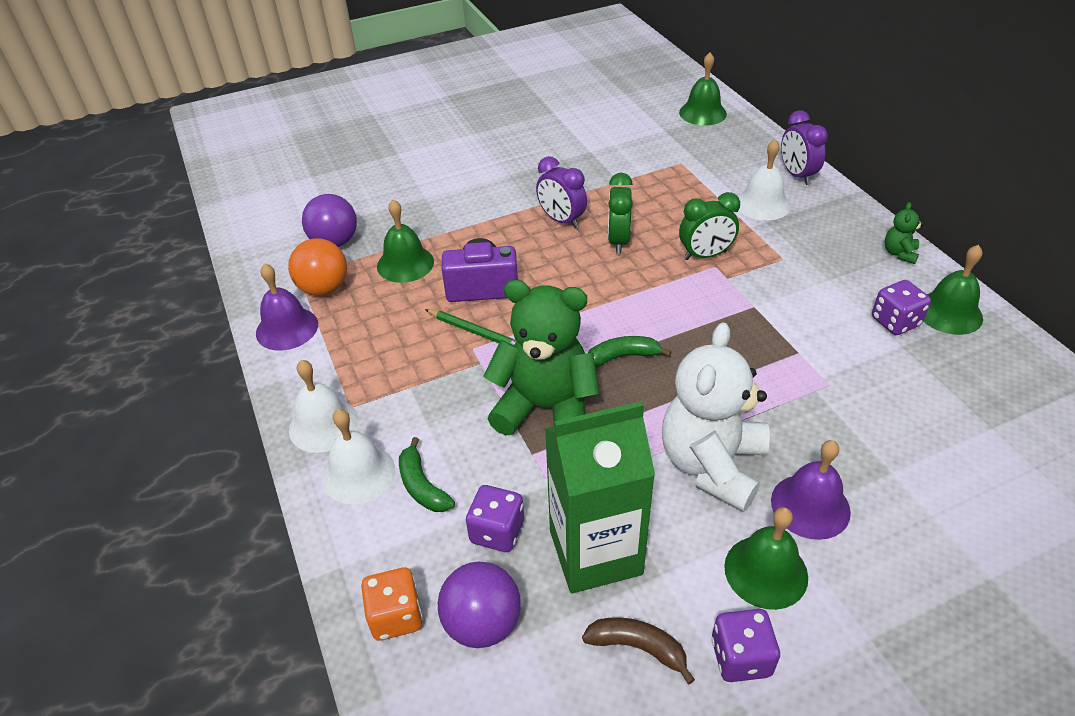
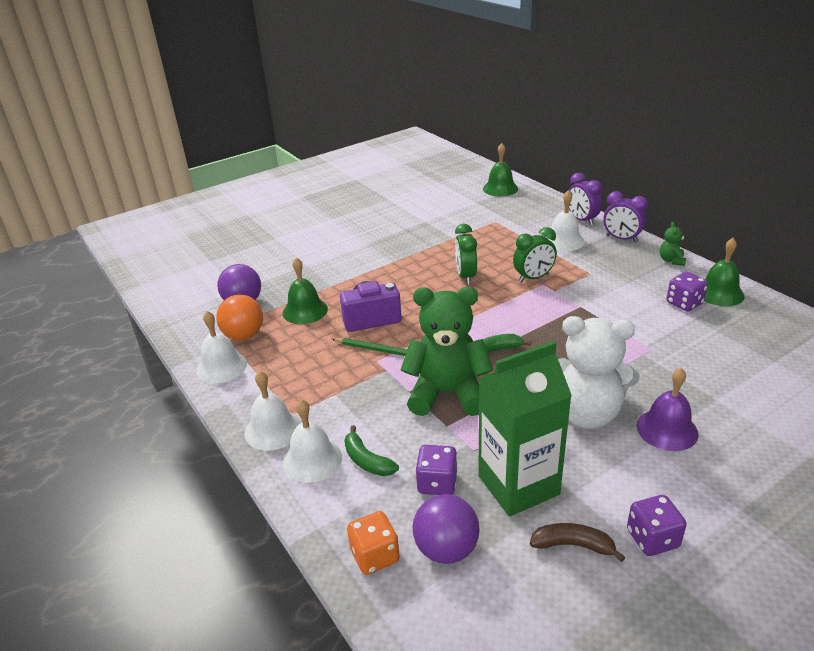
camera: 10 degrees left, 10 degrees down
(287, 328) = (221, 367): purple bell -> white bell
(561, 220) = (418, 268): purple clock -> purple clock (621, 239)
(711, 465) = (586, 413): white teddy bear -> white teddy bear turned 90 degrees counterclockwise
(766, 571) = (650, 477): green bell -> none

